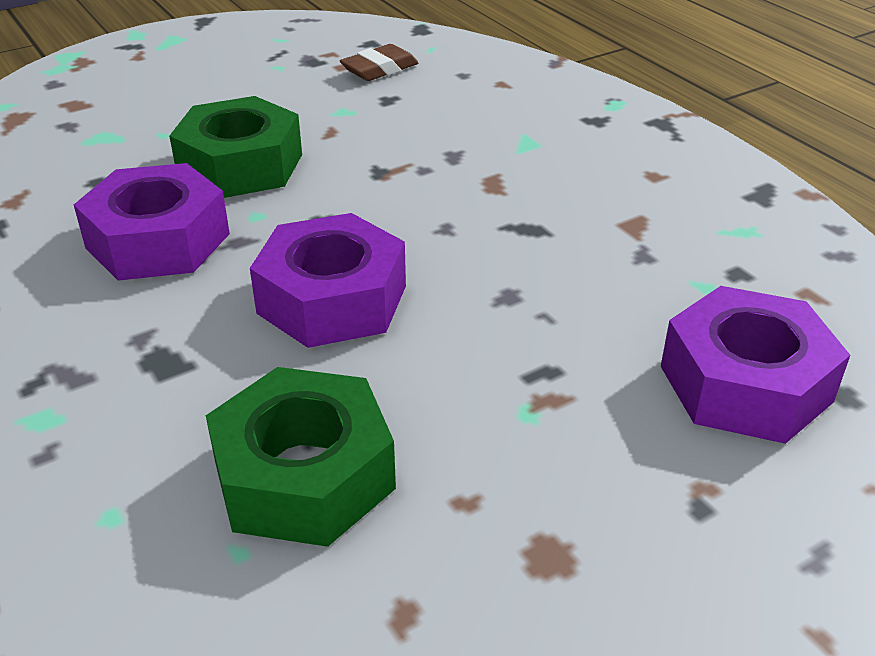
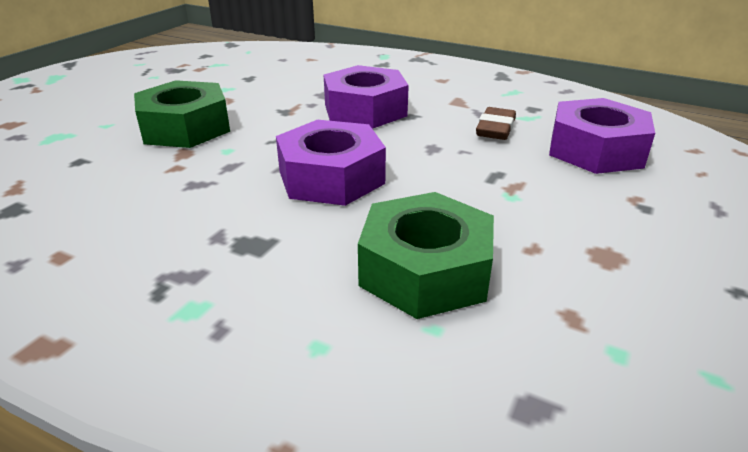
camera: 30 degrees left, 5 degrees down
(158, 241) = (168, 180): purple nut -> purple nut (365, 110)
(379, 69) = (226, 65): brown eraser -> brown eraser (495, 129)

